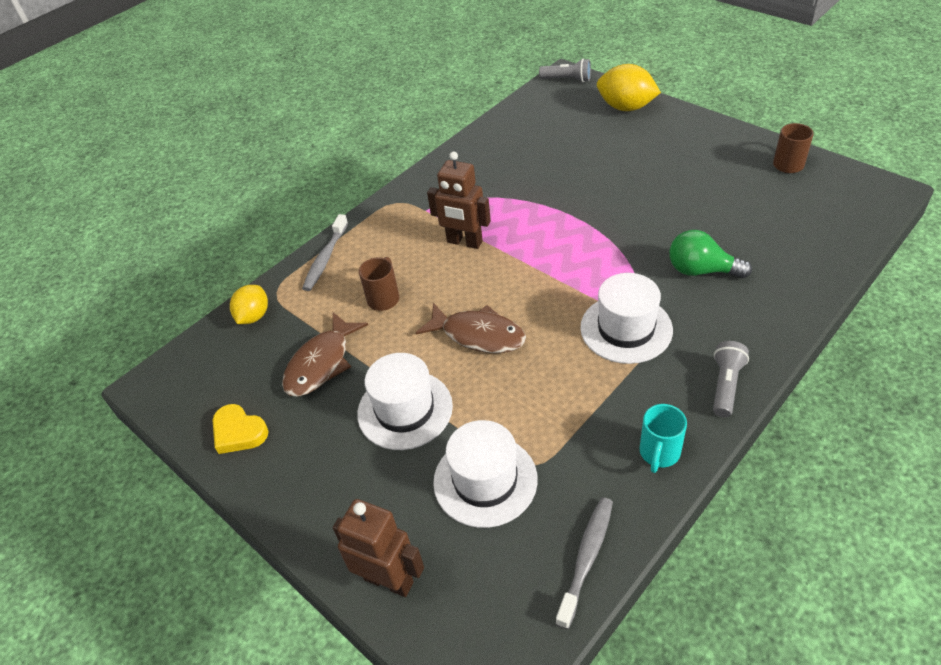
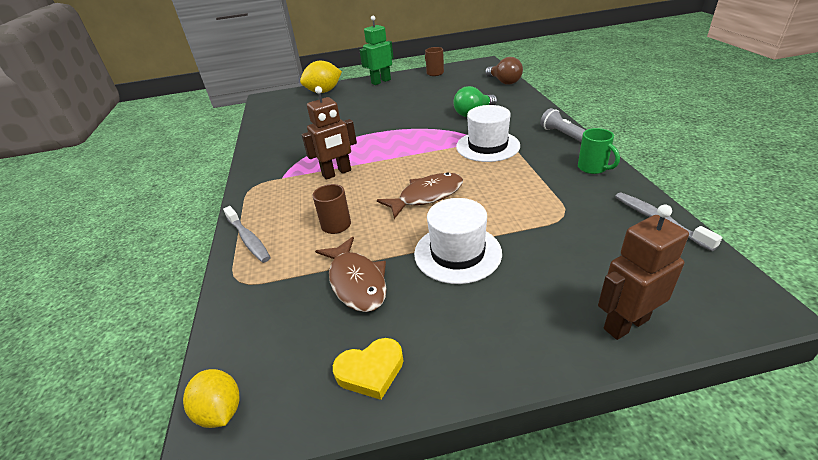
camera: 55 degrees left, 10 degrees down
(254, 316) = (244, 306): yellow lemon -> yellow lemon (220, 411)
(485, 480) = (561, 238): white hat -> none
(567, 79) = (269, 98): grey flashlight -> none
(659, 453) = (593, 168): turquoise mug -> green mug
(705, 133) = (381, 81): none -> green robot
(837, 249) = (504, 82): none -> brown light bulb

